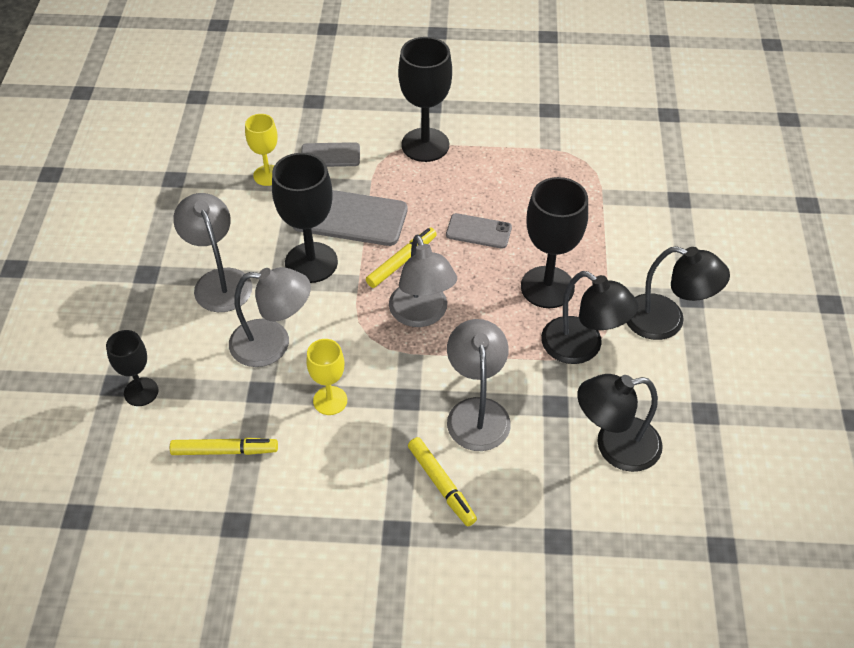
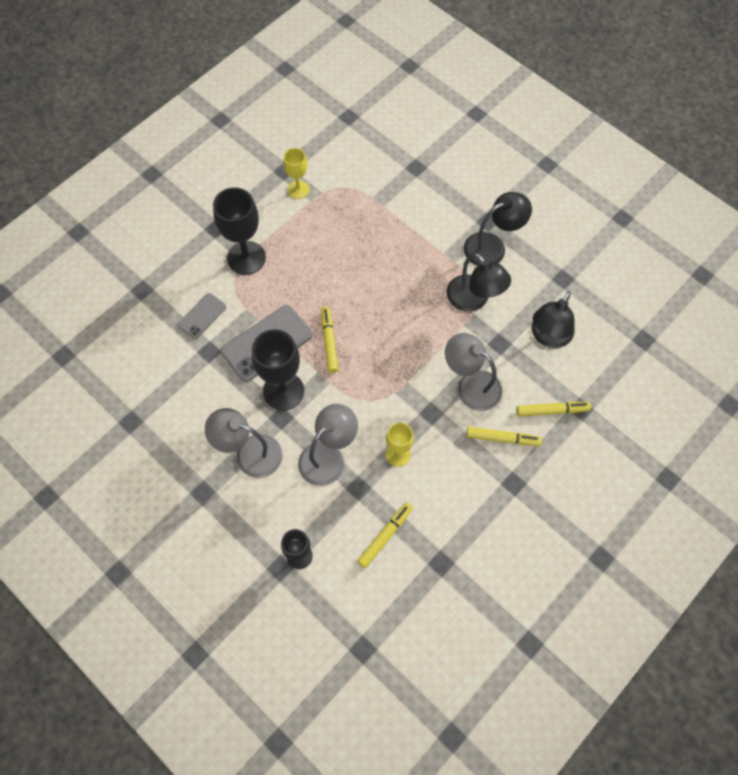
camera: 50 degrees left, 15 degrees up
(267, 175) = (184, 364): yellow goblet -> yellow goblet (298, 189)
(422, 315) = (379, 361): grey lamp -> none
(478, 231) = (344, 284): grey phone -> none
(525, 512) = (552, 410): none -> yellow marker
(547, 287) = (417, 283): black goblet -> none
(582, 347) = (474, 300): black lamp -> black lamp turned 60 degrees clockwise

